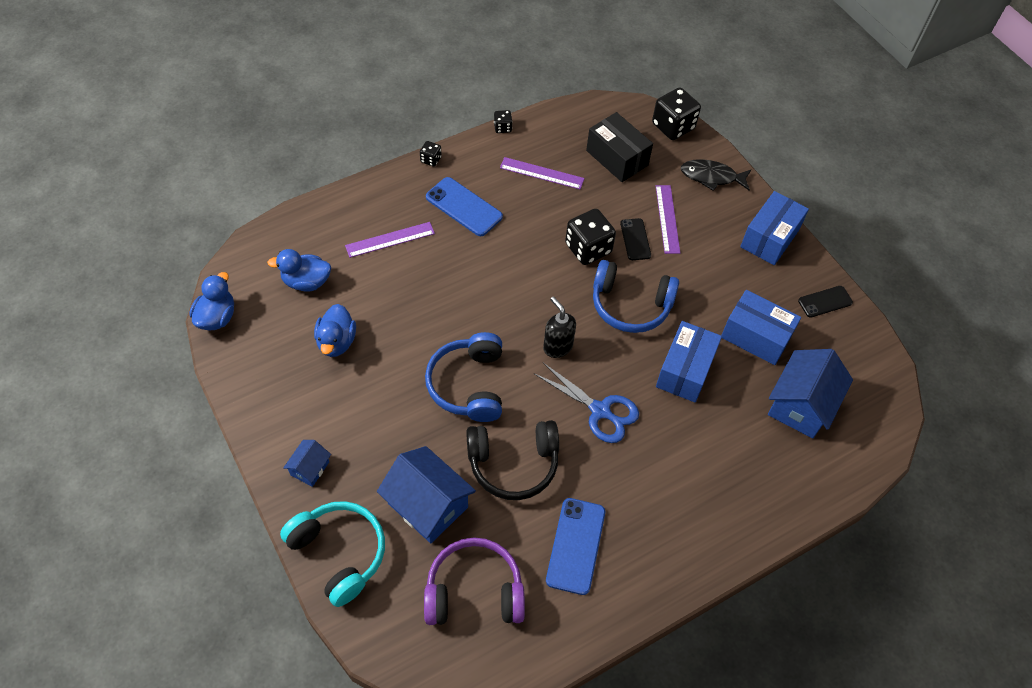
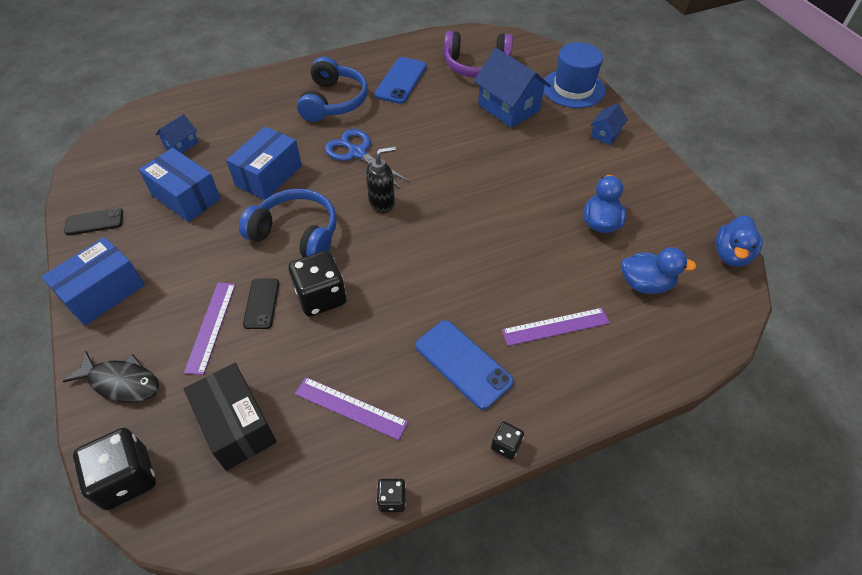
camera: 170 degrees left, 5 degrees down
(339, 553) = (573, 88): turquoise headphones -> blue hat
(469, 385) = (471, 179): blue headphones -> blue headphones (333, 101)
(513, 463) = (439, 126): black headphones -> none
(557, 347) = (382, 203): black soap dispenser -> black soap dispenser turned 90 degrees counterclockwise
(801, 405) = (181, 144): blue house -> blue house, size x0.51

